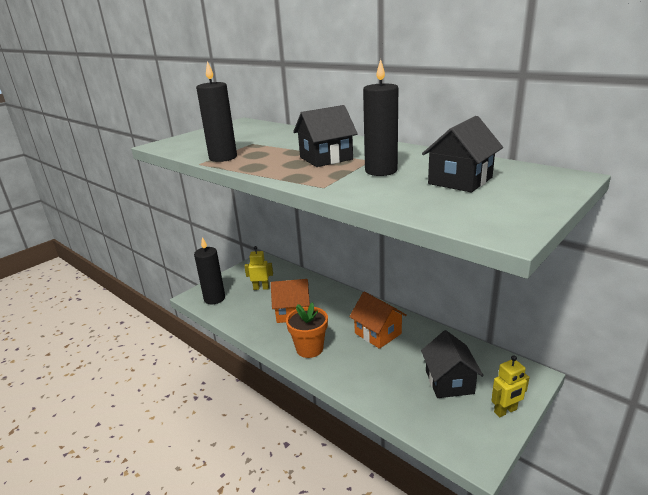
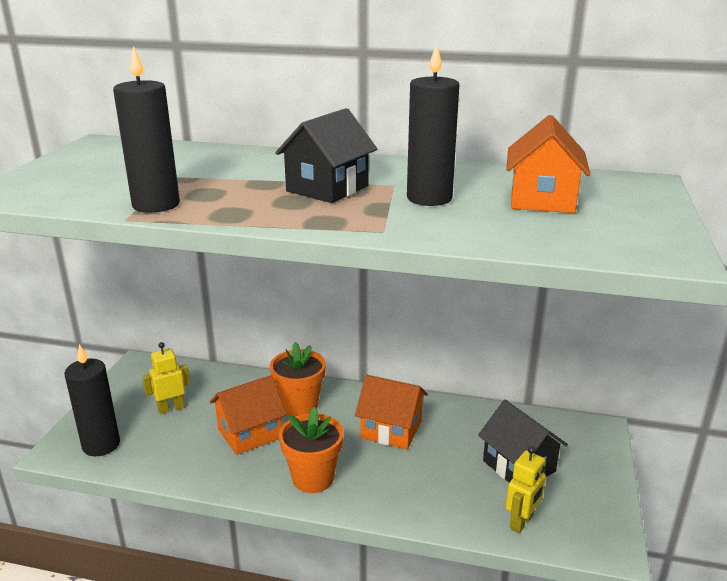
camera: 30 degrees left, 0 degrees up
(332, 304) = (300, 405): none -> orange flower pot
(460, 180) = (542, 200): black house -> orange house
(505, 411) = (600, 480): yellow robot -> yellow robot (521, 522)

